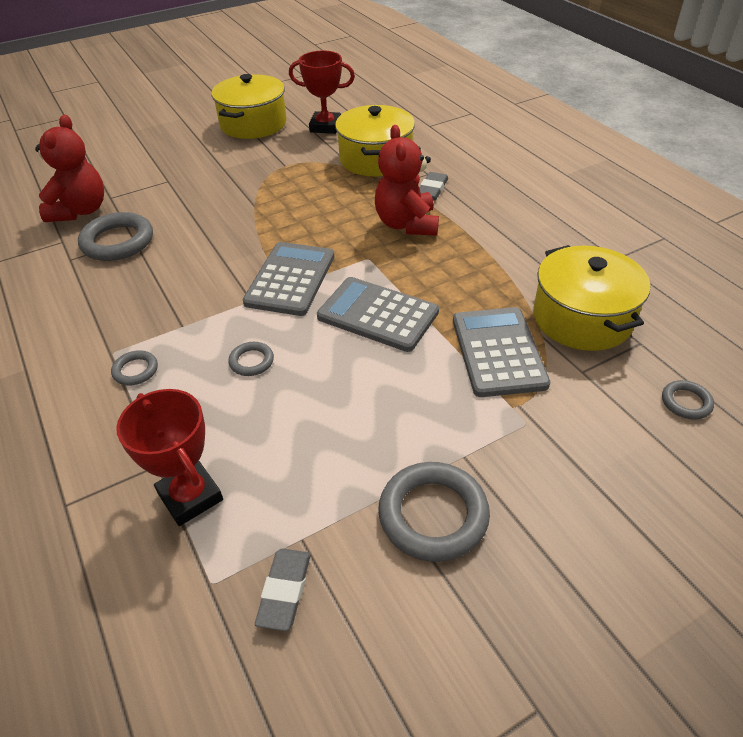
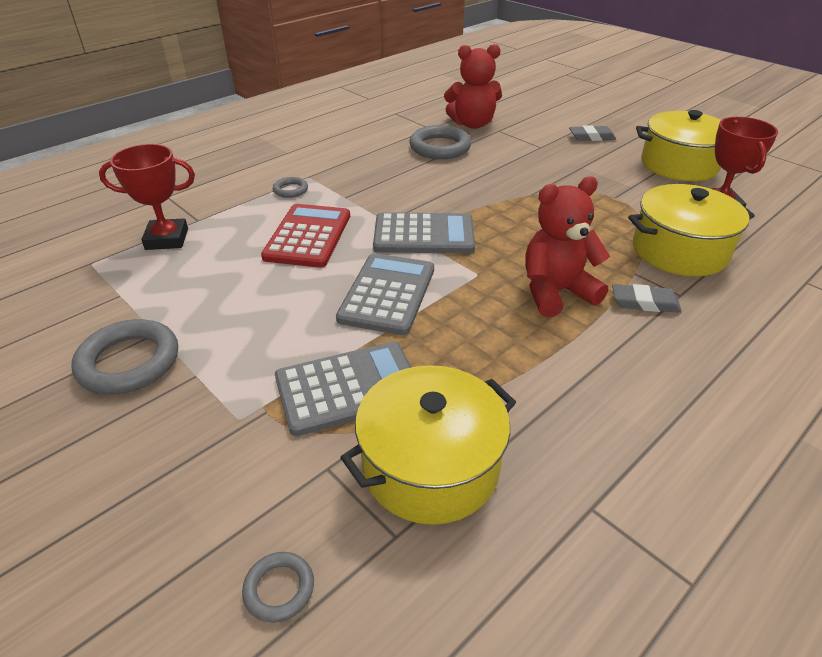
camera: 75 degrees right, 5 degrees down
(190, 496) = (167, 239): red trophy -> red trophy turned 45 degrees clockwise
(251, 361) = (308, 236): grey ring -> red calculator
(285, 591) = (75, 295): grey eraser -> grey eraser (591, 137)

